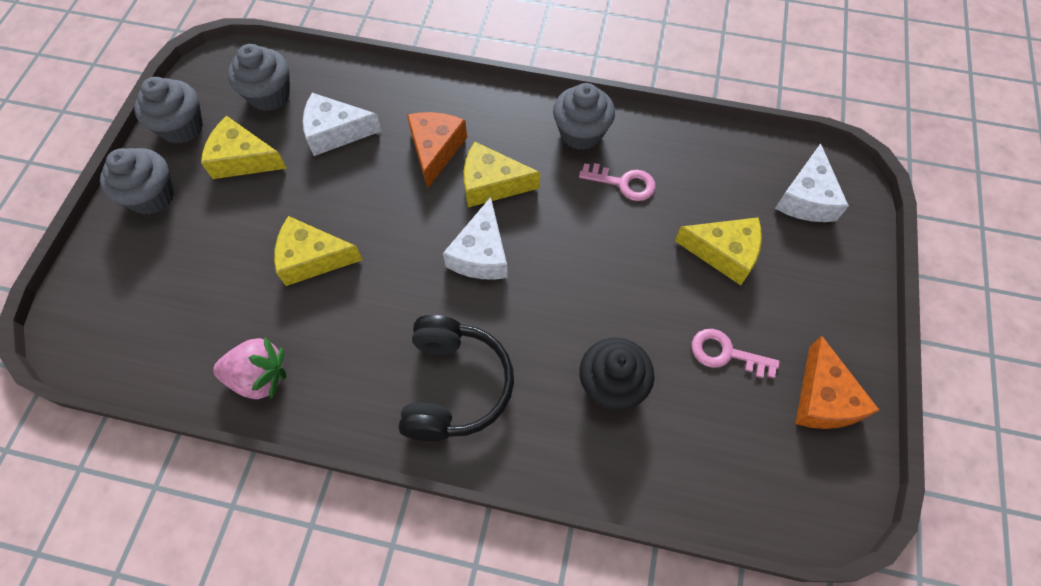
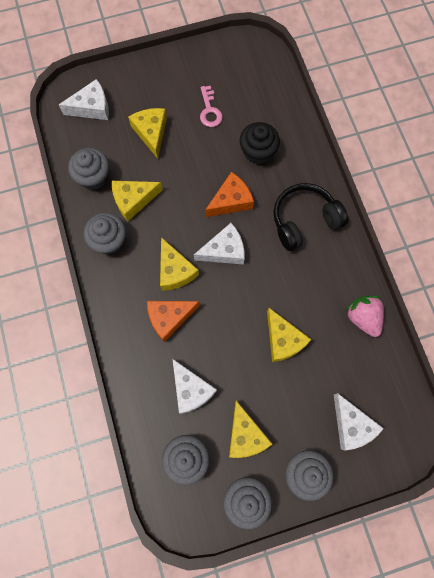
camera: 120 degrees left, 10 degrees up
(151, 276) = (351, 425): none -> white cheese
(624, 183) = (133, 200): pink key -> yellow cheese
(686, 154) = (93, 177): none -> grey cupcake
(823, 398) = (207, 64): orange cheese -> orange cheese (231, 201)

